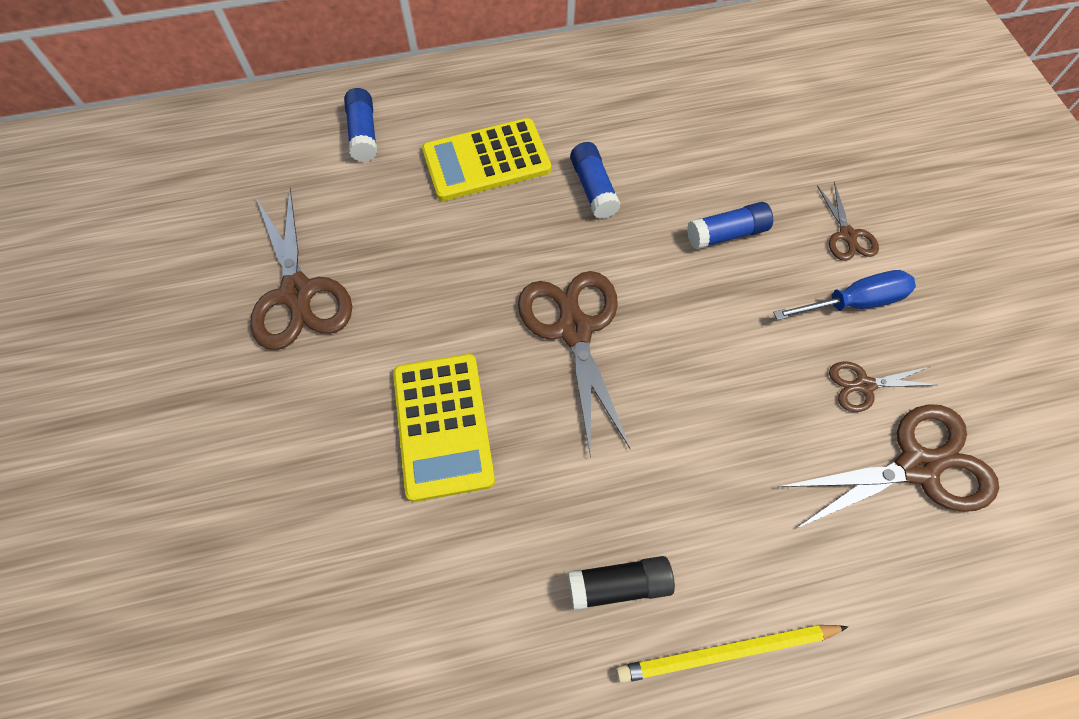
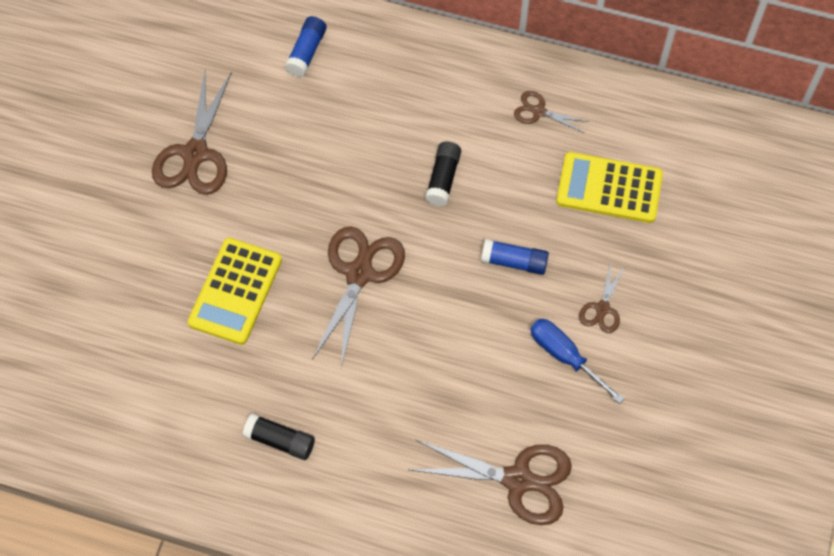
camera: 30 degrees right, 0 degrees up
(486, 161) = (381, 118): yellow calculator -> yellow calculator (609, 188)
(593, 188) = (443, 179): blue glue stick -> black glue stick
(726, 652) = (316, 510): yellow pencil -> none
(853, 302) = (565, 357): blue screwdriver -> blue screwdriver turned 150 degrees counterclockwise
(864, 385) = (526, 413): brown scissors -> brown scissors (539, 111)

